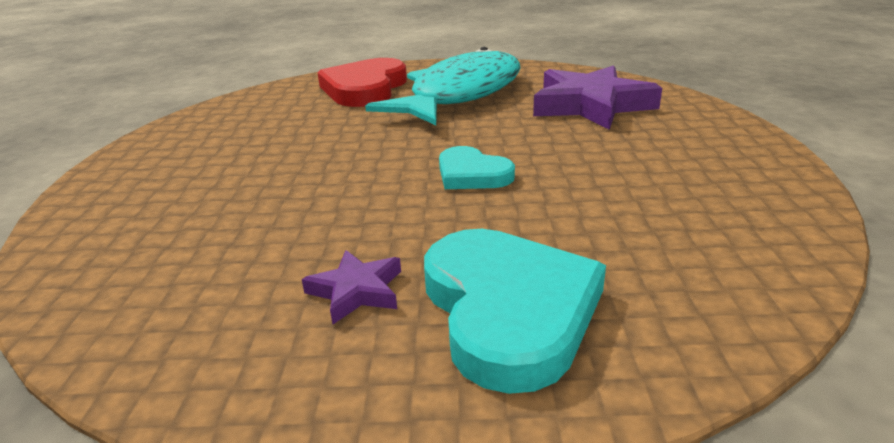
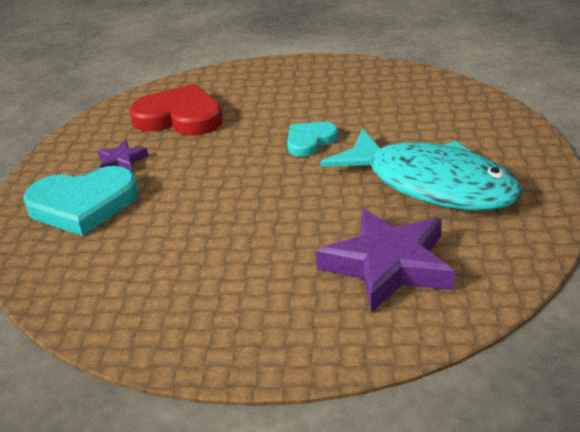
camera: 95 degrees right, 5 degrees up
(365, 88) = (455, 131): red heart -> red heart (180, 117)
(472, 174) = (243, 193): turquoise heart -> turquoise heart (310, 141)

